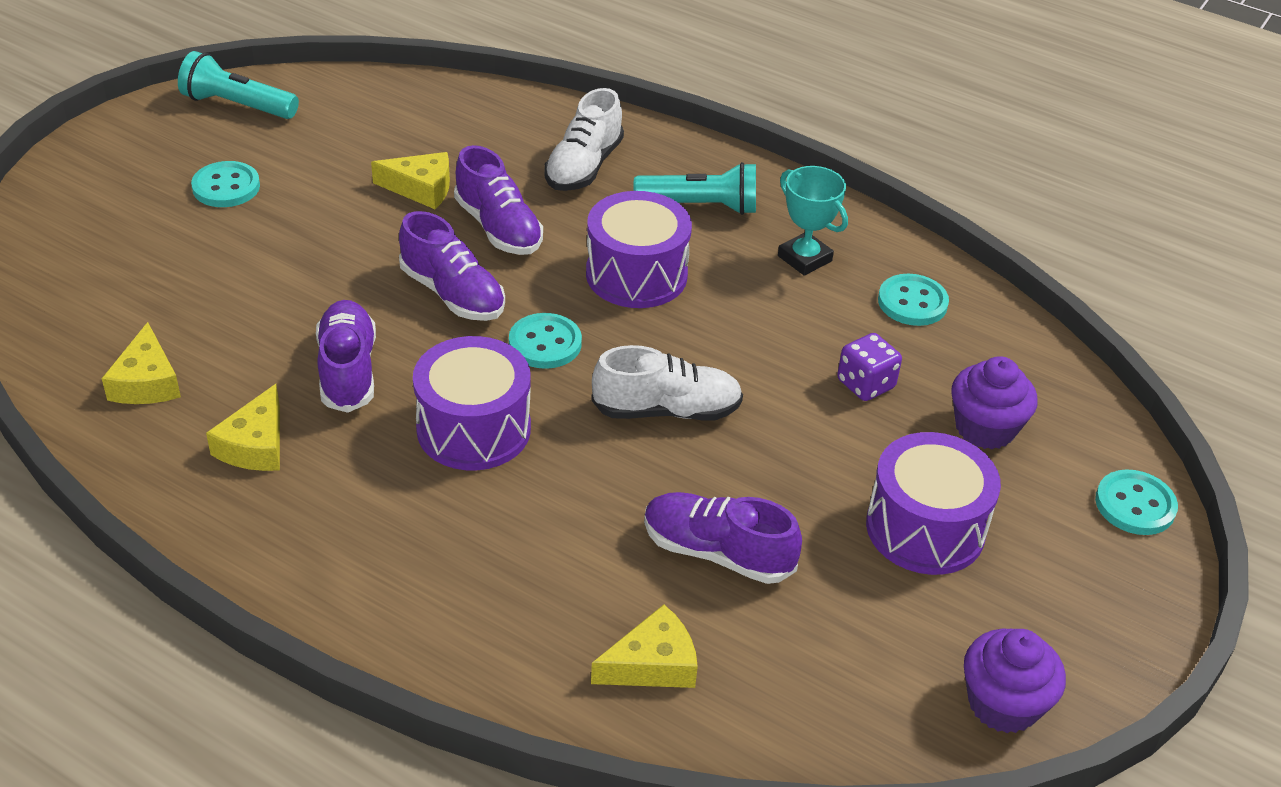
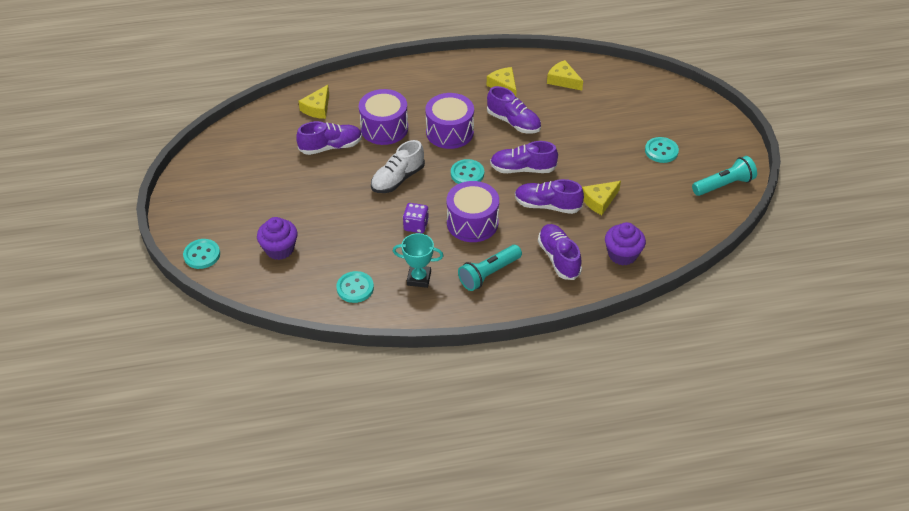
camera: 140 degrees right, 5 degrees up
(583, 167) = (559, 258): white shoe -> purple shoe
(865, 384) = (339, 237): purple dice -> purple dice (416, 225)
(925, 528) = (271, 197): purple drum -> purple drum (384, 128)
(1003, 704) = (205, 161): purple cupcake -> purple cupcake (622, 254)

